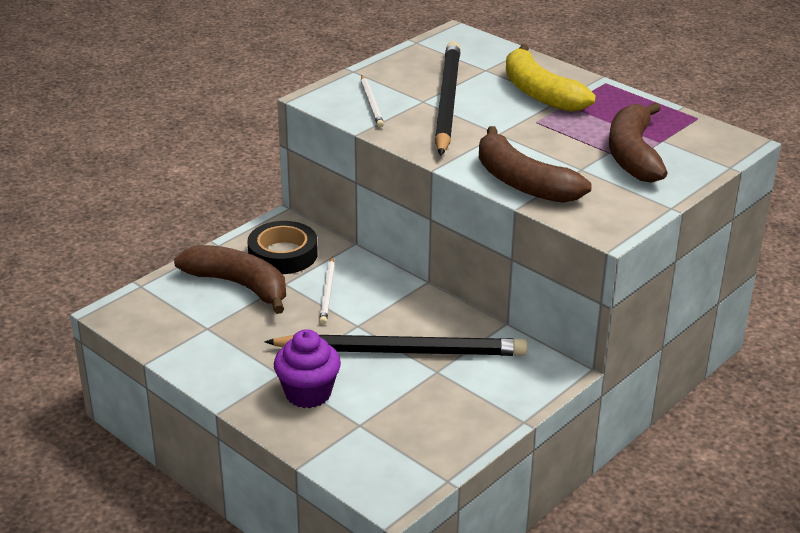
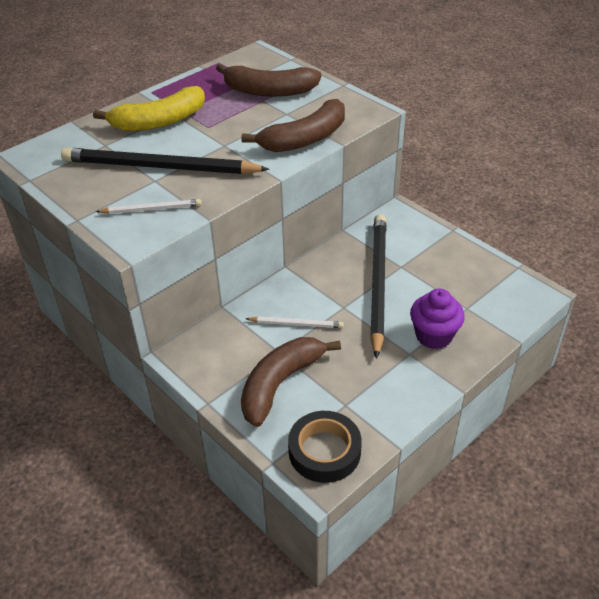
camera: 85 degrees left, 10 degrees up
(283, 254) = (232, 354): black tape -> black tape (324, 451)

